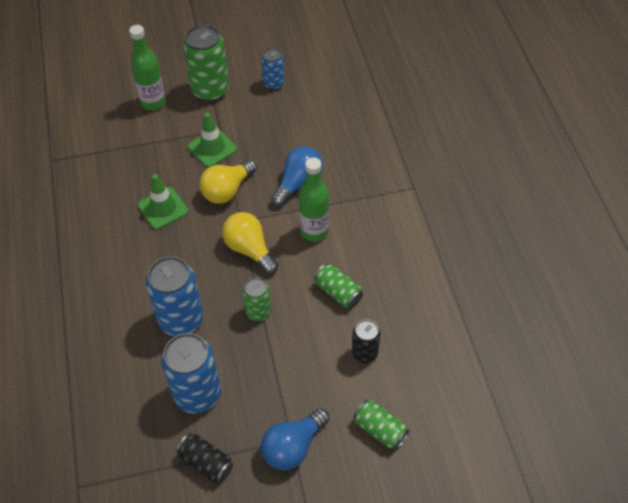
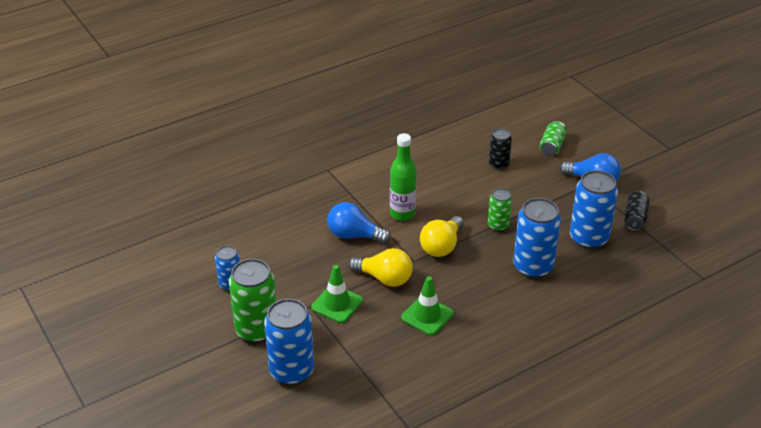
camera: 110 degrees left, 15 degrees down
(153, 102) = (291, 371): green bottle -> blue can
(338, 292) = (454, 188): green can -> none

